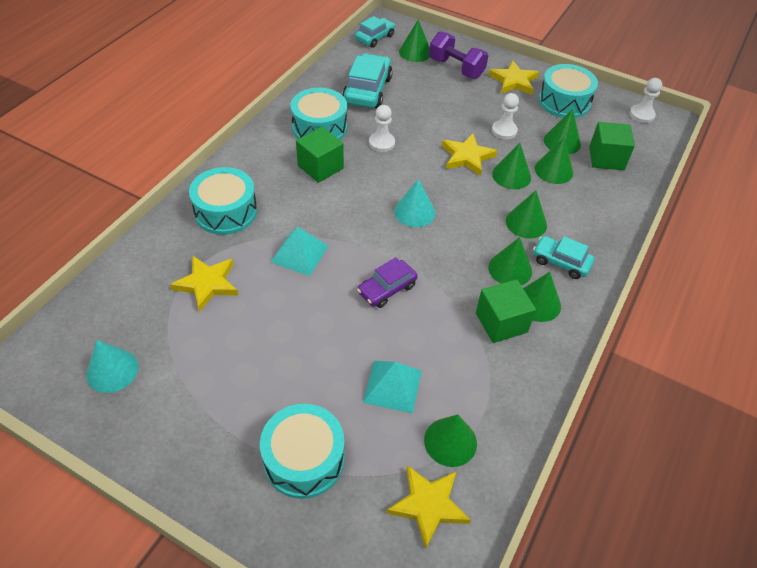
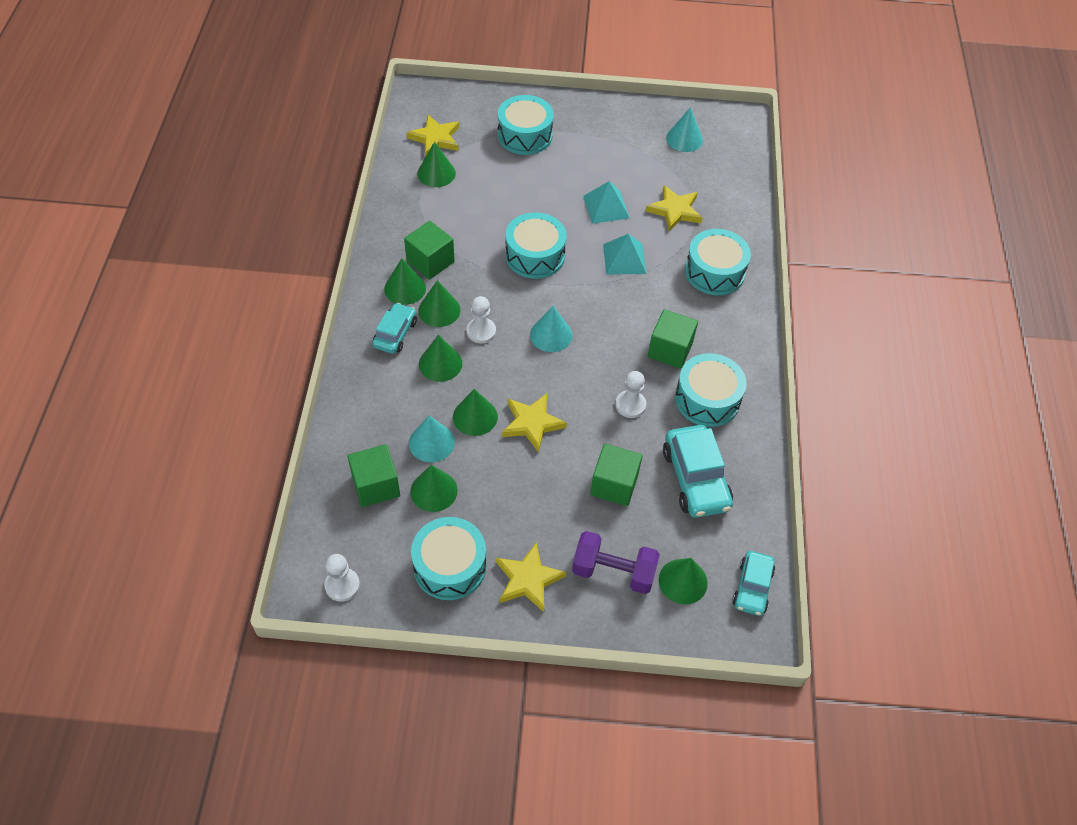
camera: 155 degrees right, 5 degrees up
(387, 289) = (535, 255): purple car -> turquoise drum
(392, 386) = (492, 191): turquoise pyramid -> turquoise pyramid (606, 207)
(427, 105) = (614, 484): none -> green cube
(504, 131) = (507, 480): white pawn -> white pawn (481, 331)
(553, 170) = (431, 442): green cone -> turquoise cone
(561, 262) = (395, 334): turquoise car -> turquoise car turned 75 degrees counterclockwise

